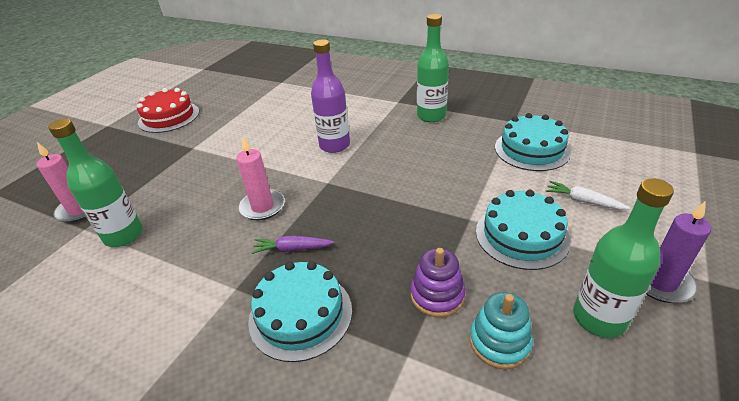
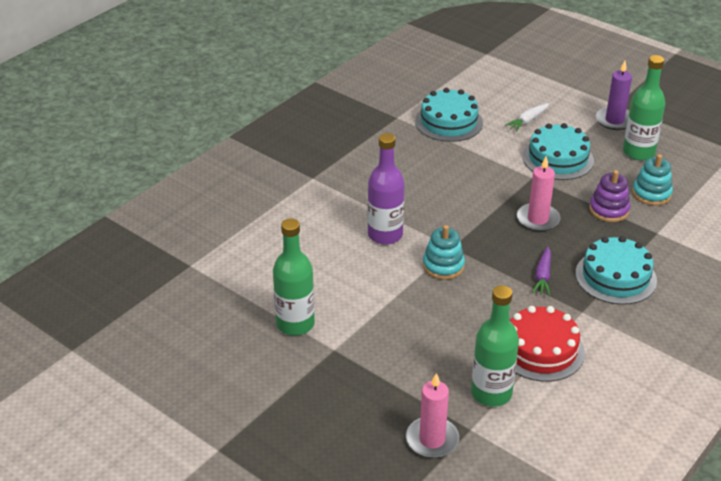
camera: 80 degrees left, 0 degrees up
(169, 117) = (232, 379): red cake -> red cake (541, 349)
(262, 207) = (477, 292): pink candle -> pink candle (538, 219)
(298, 182) = (443, 266): none -> turquoise stacking toy
(431, 116) = (358, 162): green bottle -> green bottle (295, 324)

